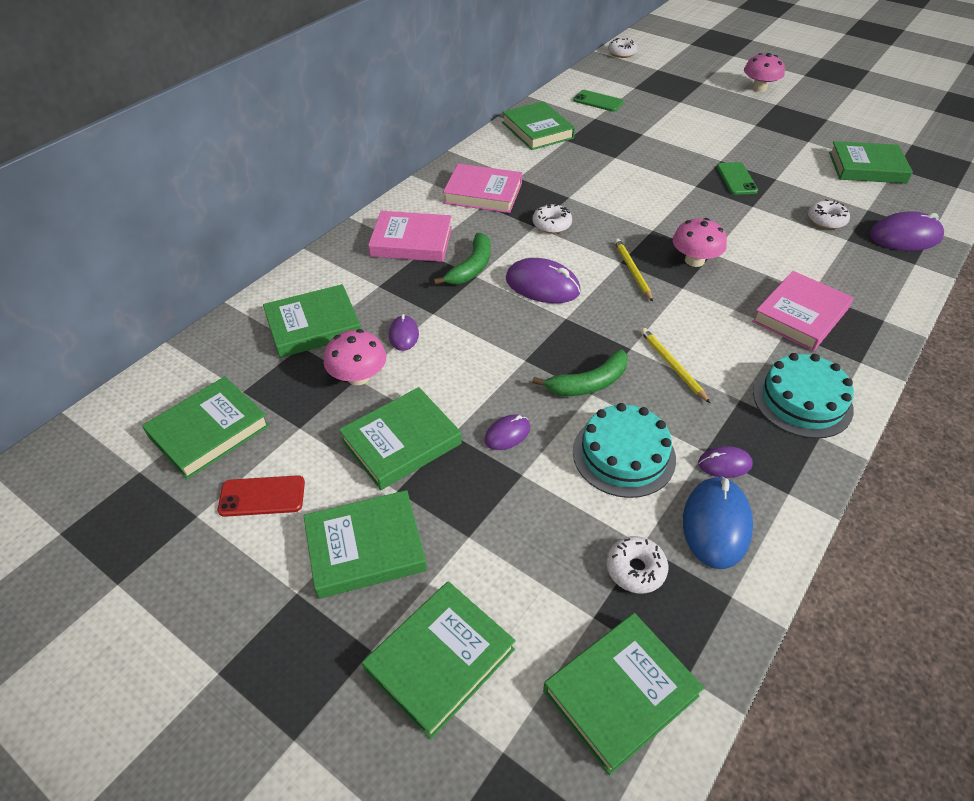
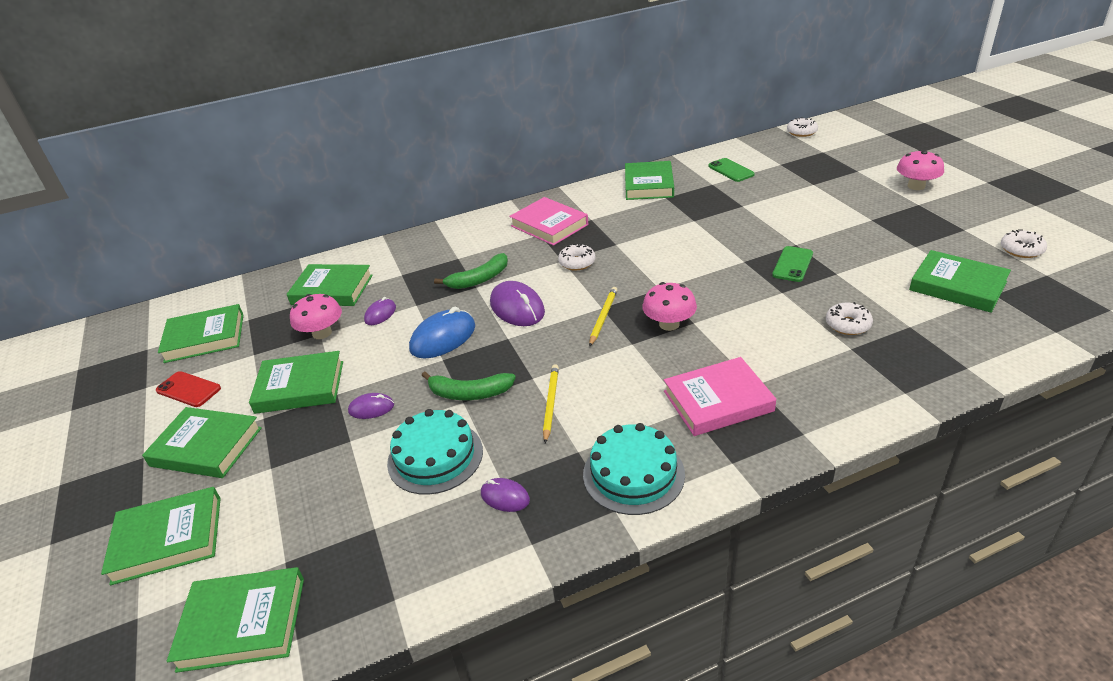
camera: 35 degrees right, 10 degrees down
(411, 241) = (457, 249): pink book -> none
(635, 569) = (349, 543): white donut -> white donut (1021, 250)
(716, 524) = (445, 540): blue mouse -> blue mouse (443, 338)
(905, 237) = (924, 364): purple mouse -> none

